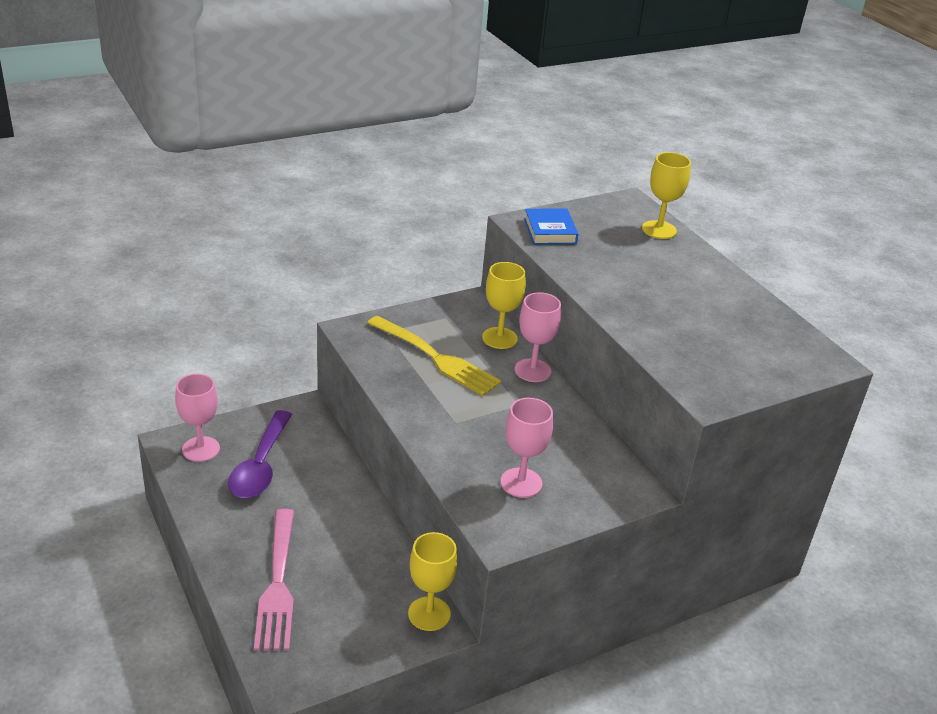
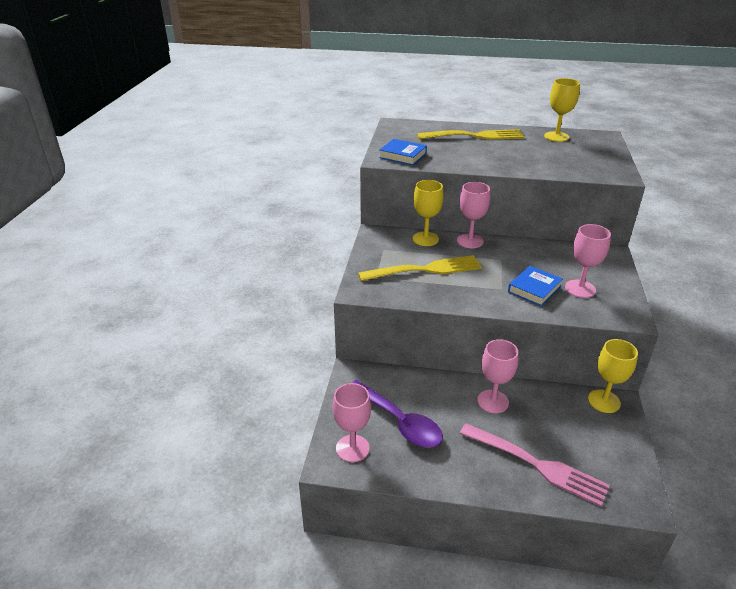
camera: 50 degrees left, 0 degrees up
(348, 522) = (492, 401): none -> pink goblet
(481, 447) = (534, 289): none -> blue book
(659, 230) = (435, 128): yellow goblet -> yellow goblet (556, 137)
(675, 262) = (475, 136): none -> yellow fork

